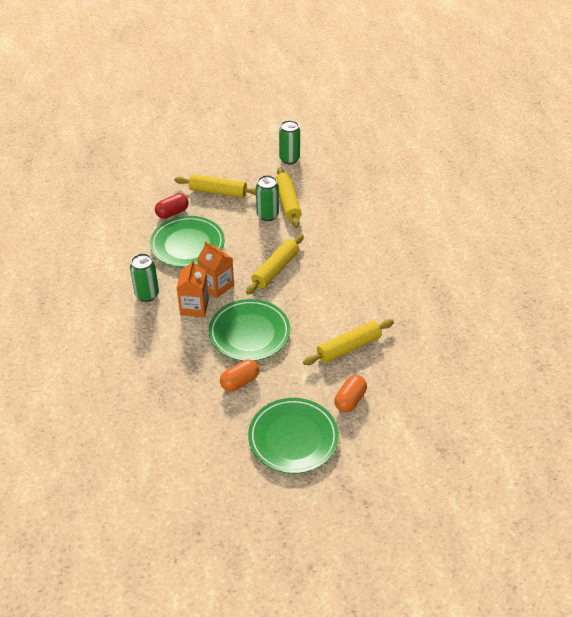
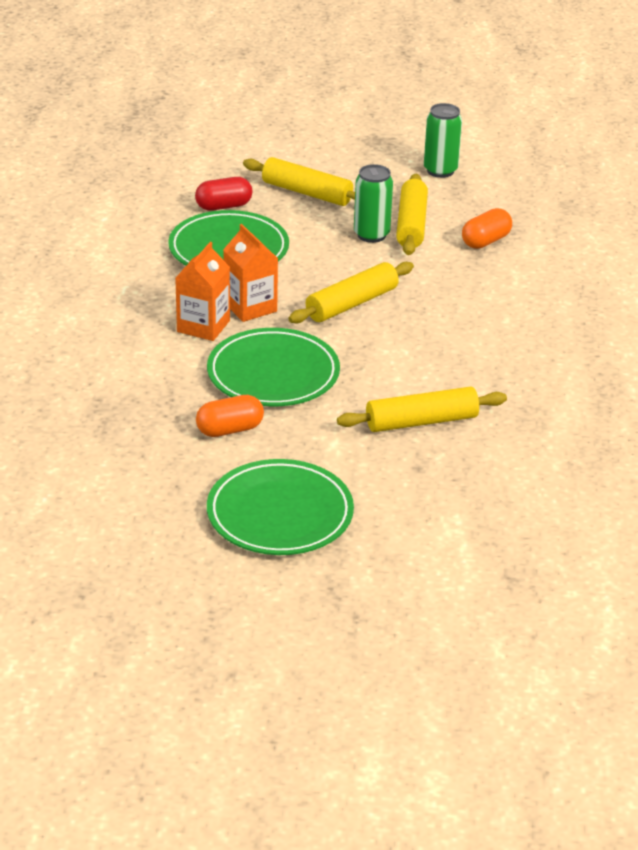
camera: 15 degrees right, 10 degrees down
(147, 294) = (138, 298): green can -> none
(350, 400) = (392, 486): orange capsule -> orange capsule (485, 241)

